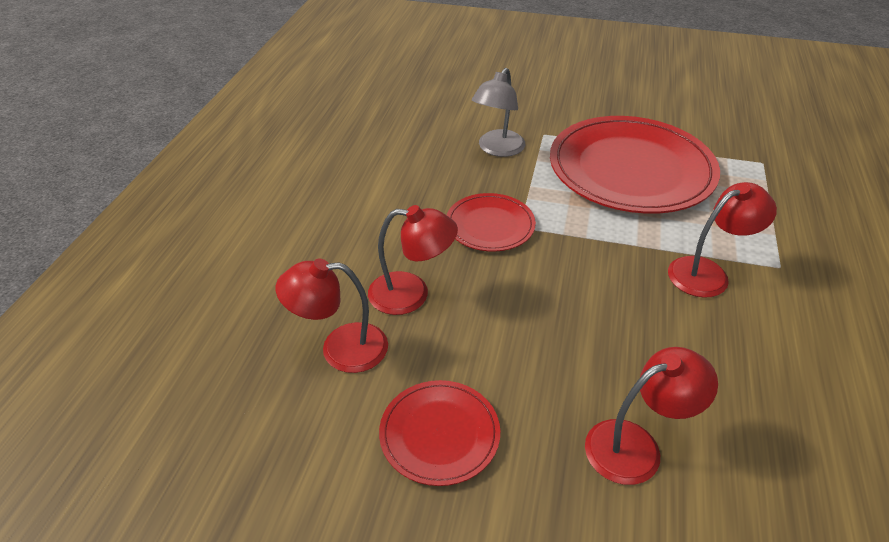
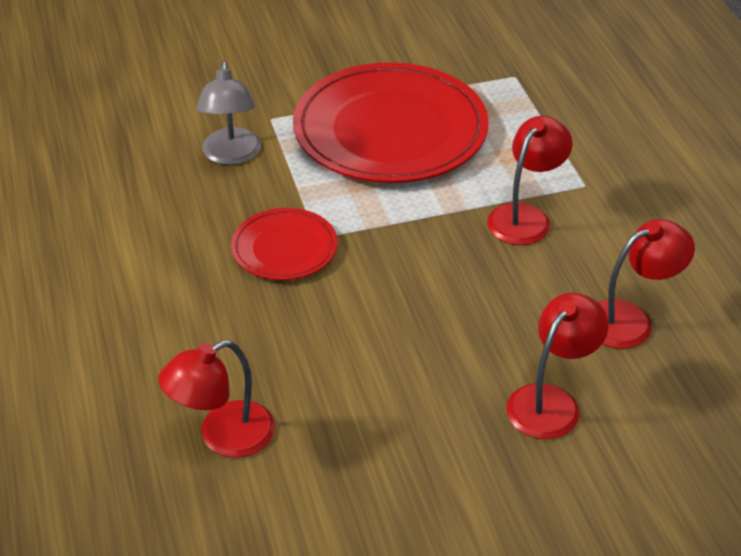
camera: 30 degrees left, 0 degrees up
(411, 294) = (255, 353): red lamp -> red lamp (630, 319)
(439, 434) = (378, 469): red plate -> none

